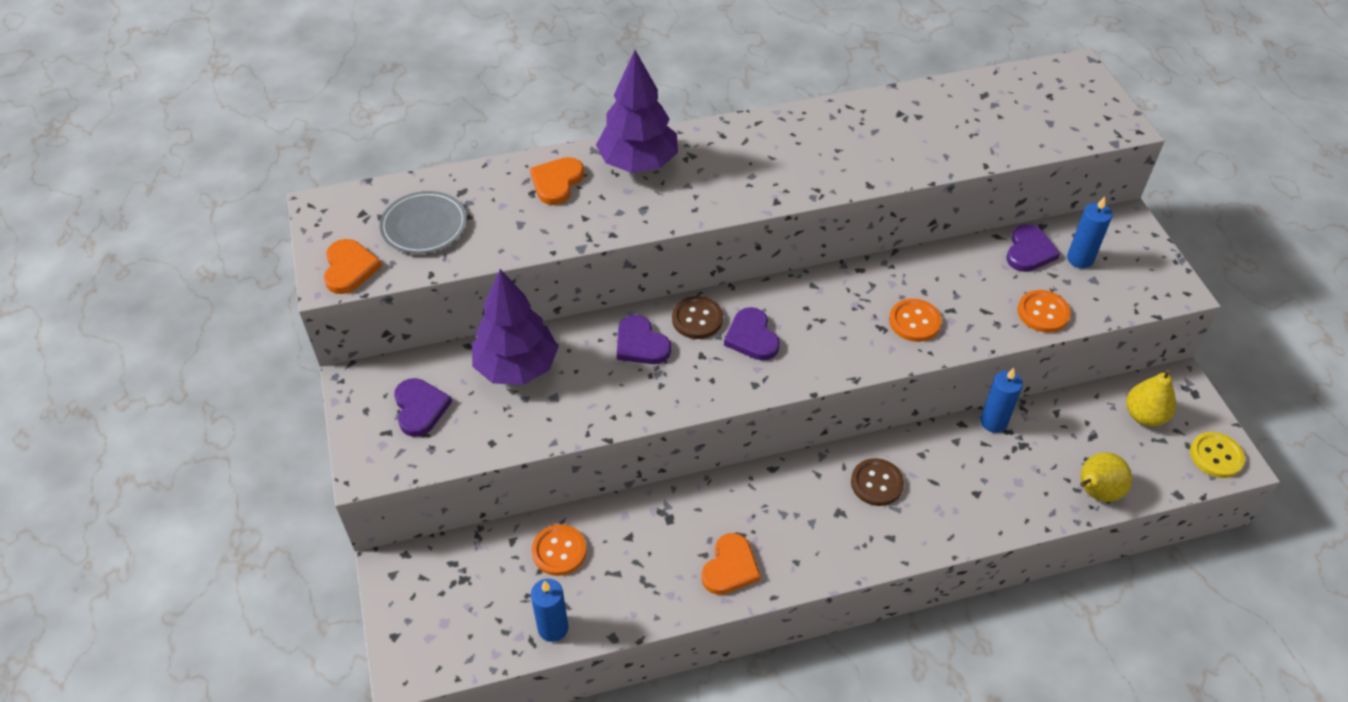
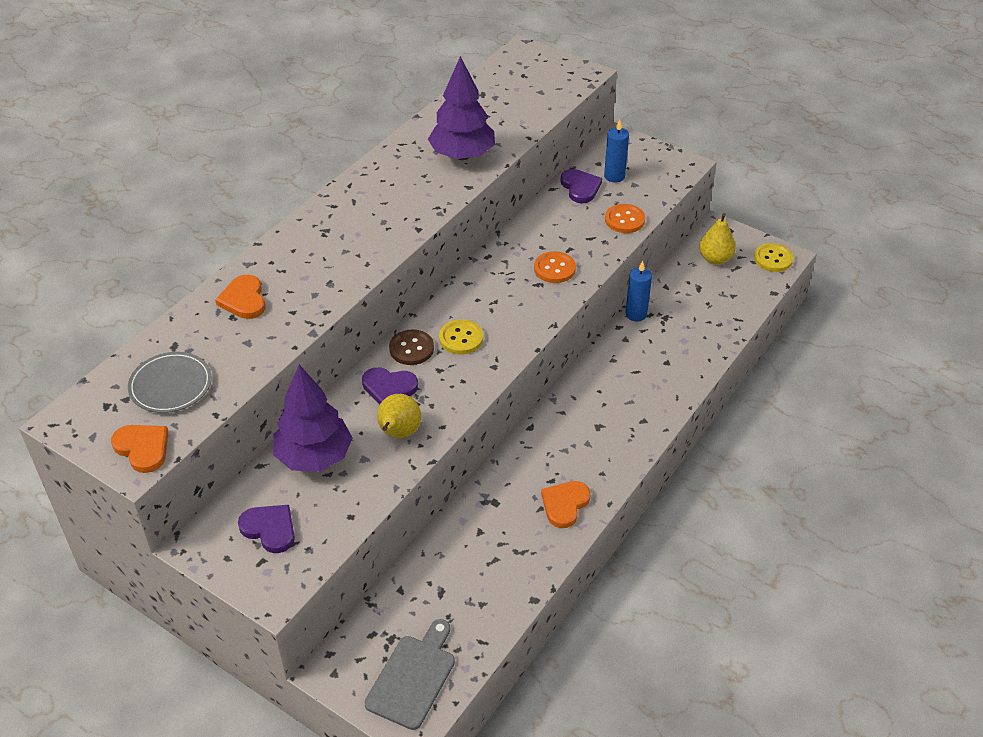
camera: 40 degrees left, 5 degrees down
(446, 628) = (413, 677): none -> grey cutting board
(553, 628) = (488, 623): blue candle -> none
(559, 551) = (441, 573): orange button -> none
(638, 163) = (292, 255): purple tree -> purple tree (462, 155)
(730, 567) = (565, 504): orange heart -> orange heart turned 135 degrees counterclockwise
(752, 337) = (461, 338): purple heart -> yellow button
(876, 483) = (603, 394): brown button -> none
(1095, 492) = (730, 319): yellow pear -> yellow pear (398, 433)

